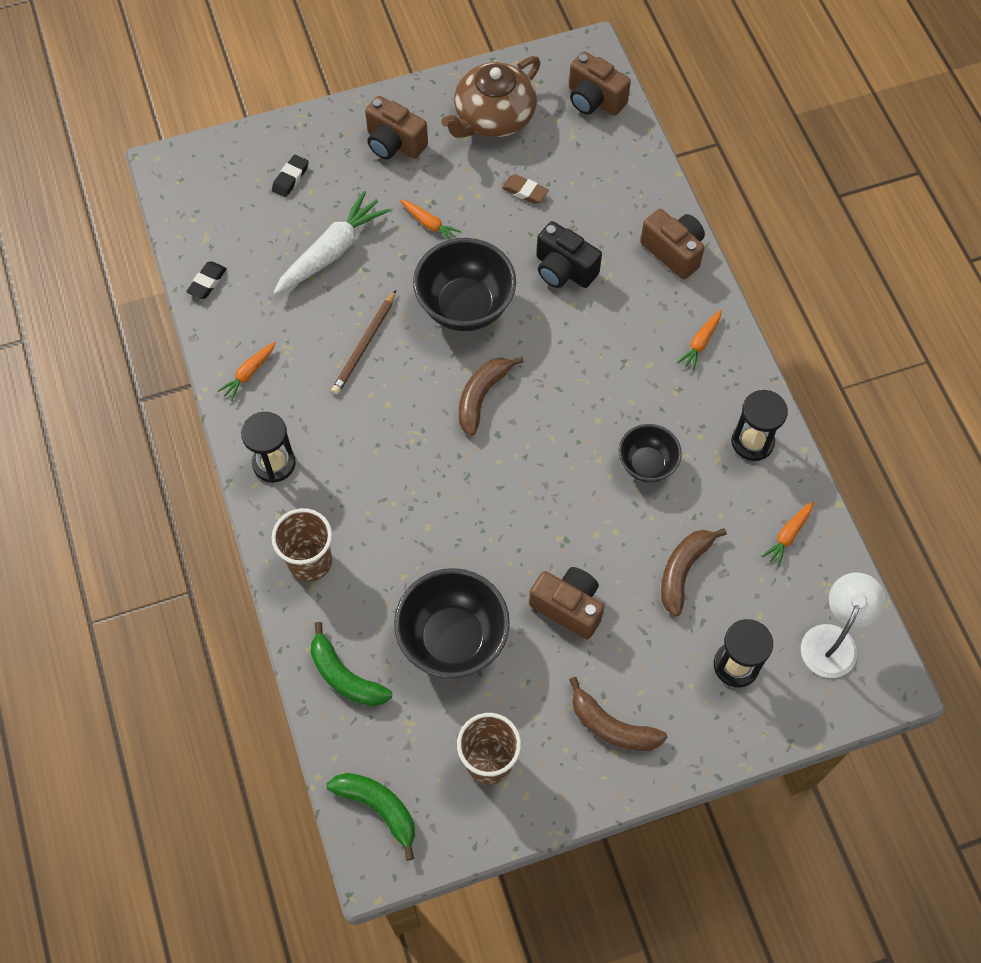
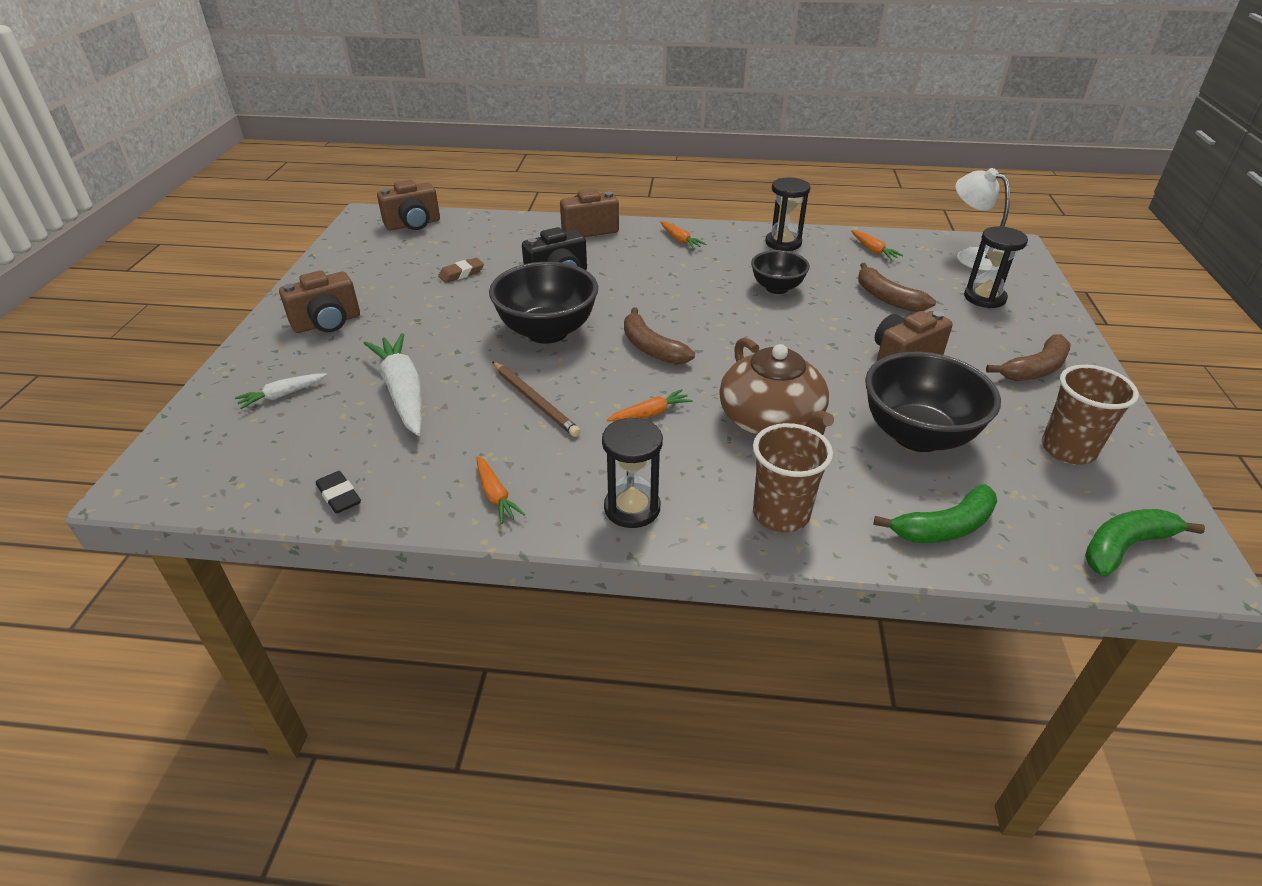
camera: 65 degrees left, 25 degrees down
(290, 178) = (282, 395): black eraser -> white carrot
(429, 224) = (438, 327): orange carrot -> orange carrot (650, 413)
(493, 117) = (369, 268): brown teapot -> brown teapot (771, 421)

